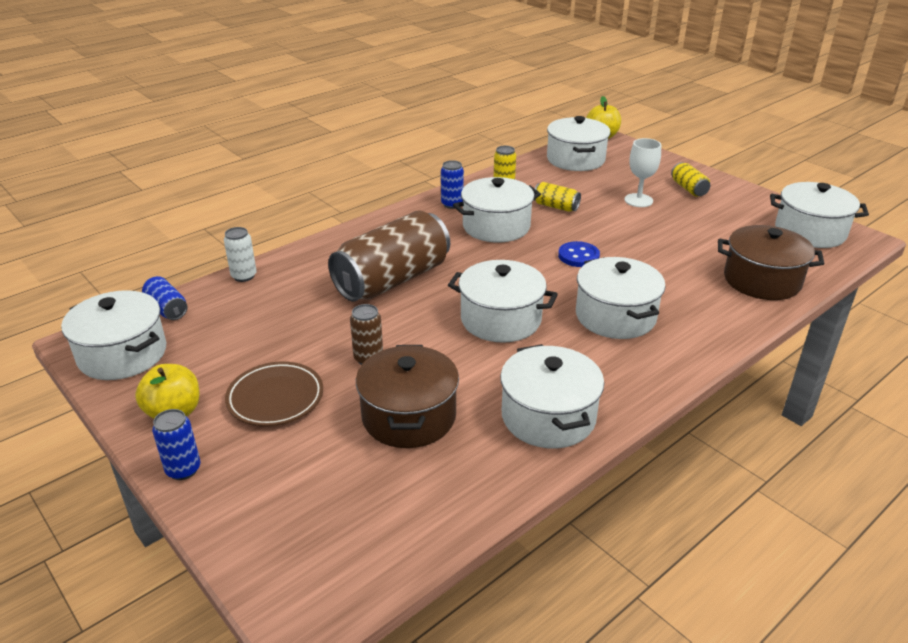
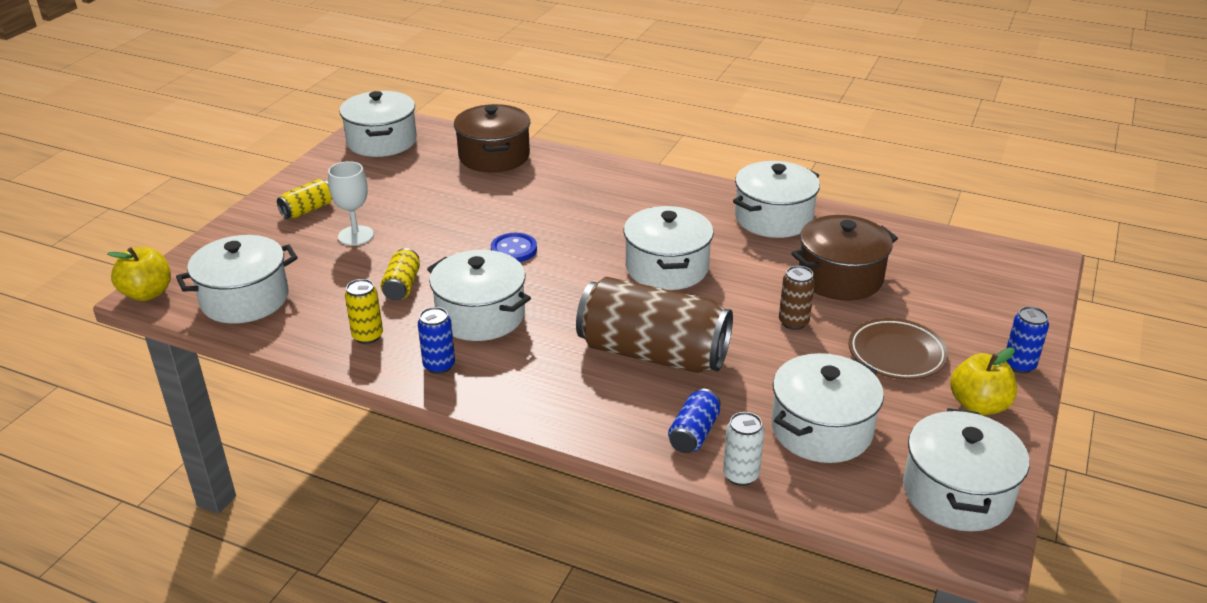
camera: 115 degrees left, 0 degrees up
(167, 309) = (858, 507): blue can -> blue can (694, 433)
(615, 316) = (610, 213): white pot -> white pot (821, 429)

